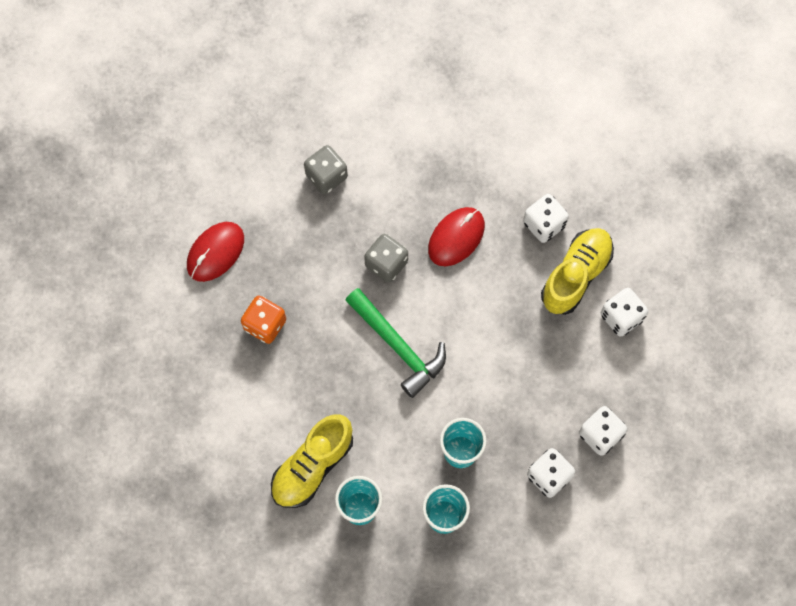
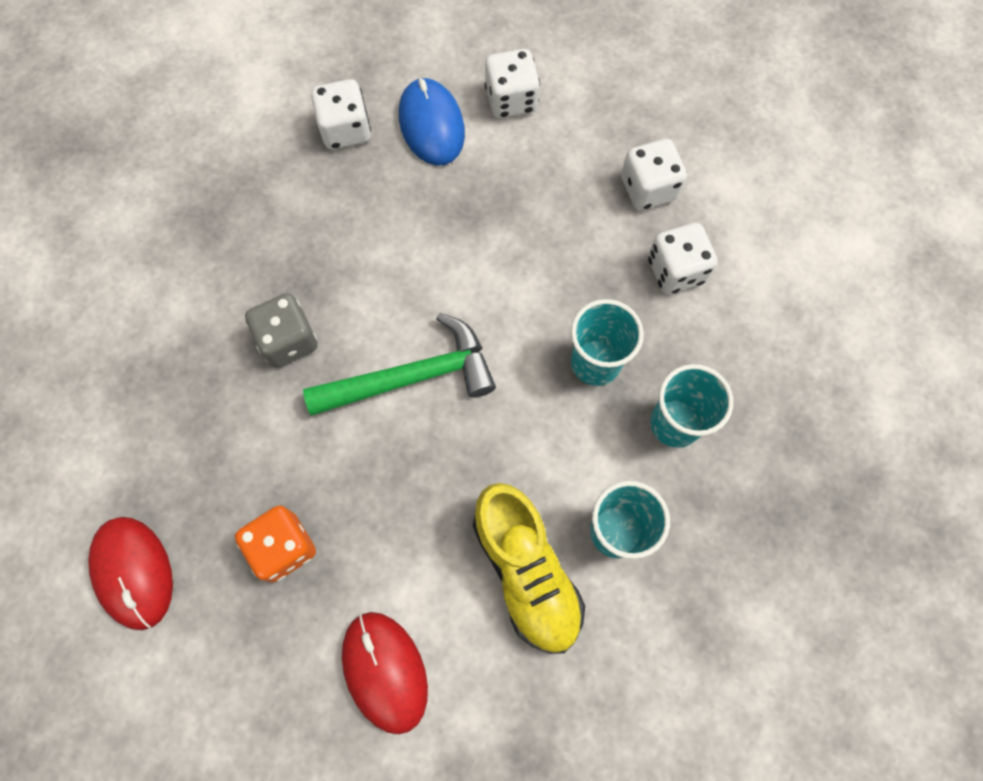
camera: 65 degrees left, 0 degrees up
(326, 176) = (117, 363): grey dice -> none
(456, 237) = (303, 237): red mouse -> red mouse (385, 671)
(575, 275) = (431, 124): yellow shoe -> blue mouse

